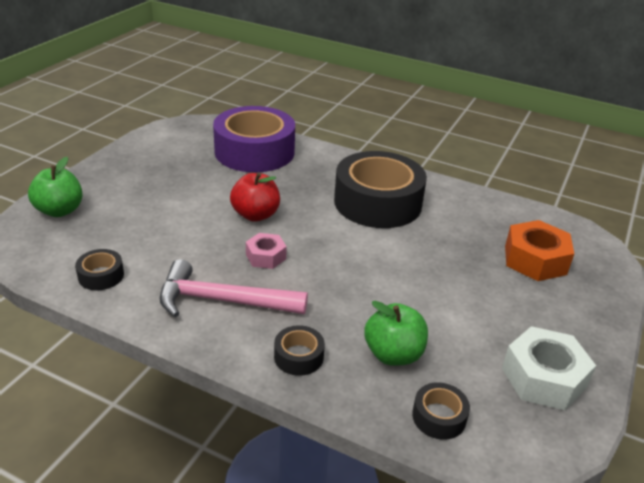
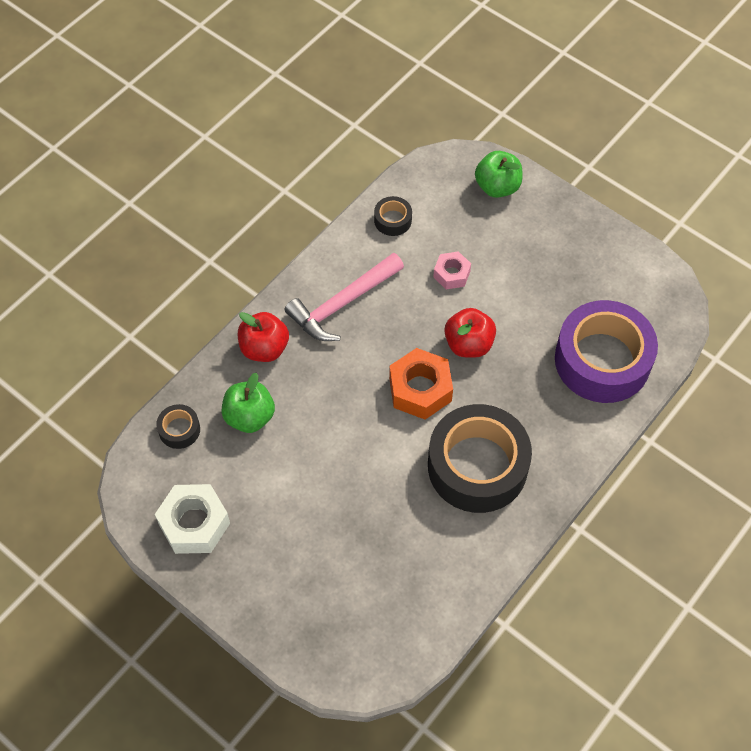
camera: 105 degrees right, 25 degrees up
(223, 300) = (342, 304): pink hammer -> pink hammer turned 150 degrees counterclockwise
(266, 256) = (397, 344): pink nut -> pink nut (451, 274)
(298, 356) = (264, 348): black tape -> red apple
(535, 260) = (347, 592): orange nut -> orange nut (420, 389)

